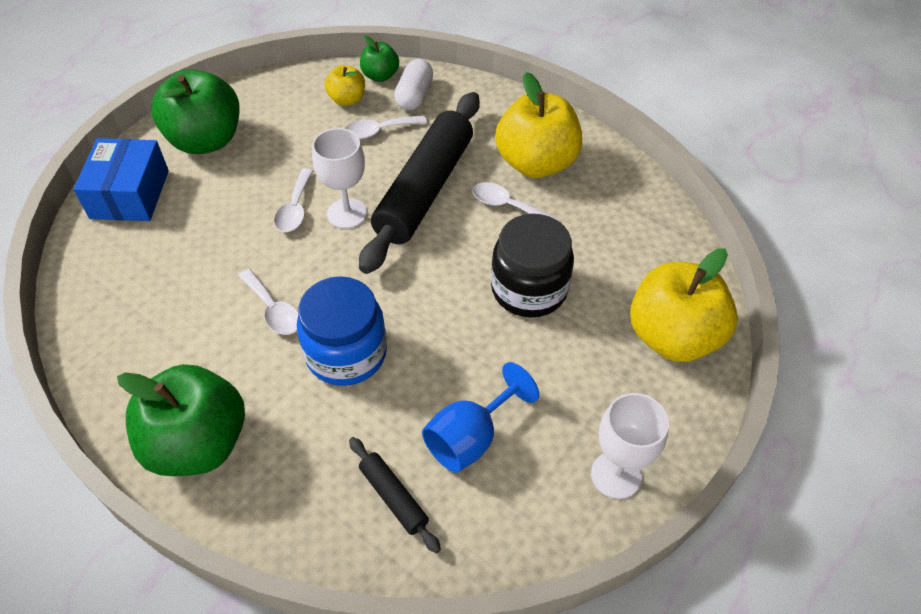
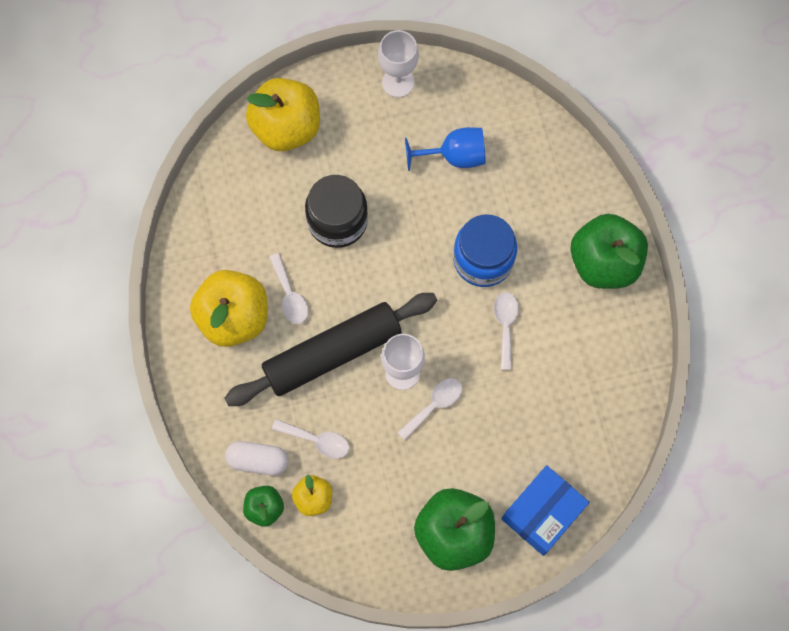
camera: 140 degrees left, 20 degrees up
(393, 497) = (520, 155): black rolling pin -> none
(414, 96) = (258, 460): white capsule -> white capsule turned 45 degrees clockwise

